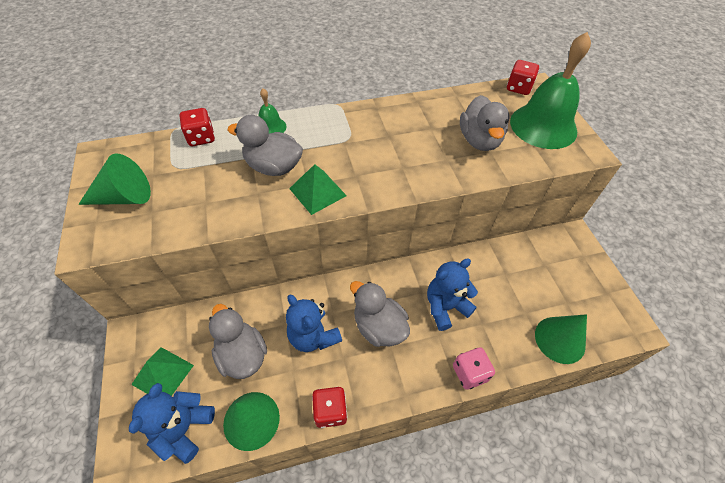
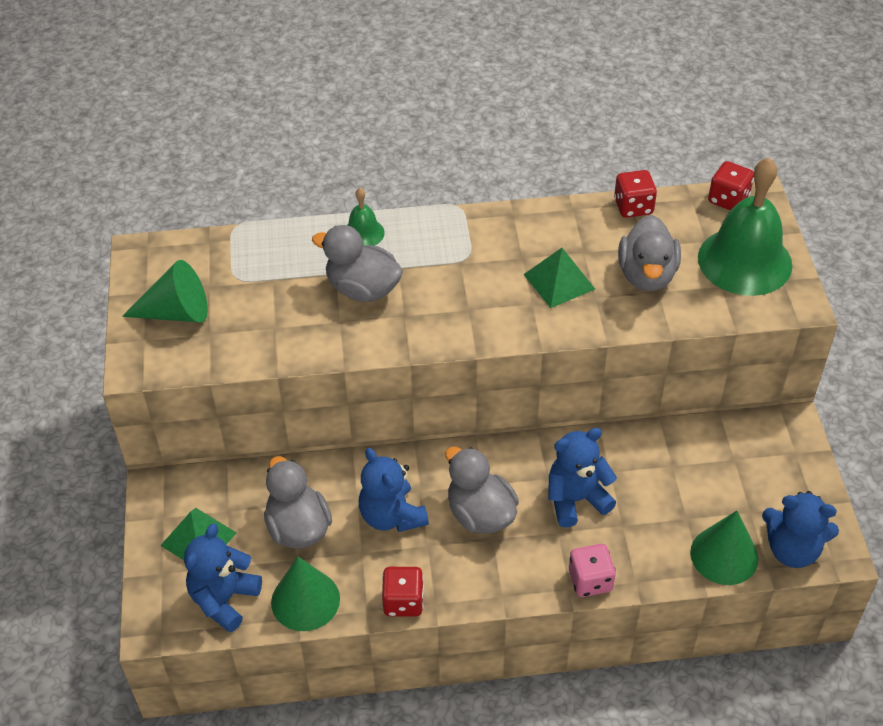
camera: 10 degrees right, 5 degrees down
(201, 138) = (270, 241): red dice -> red dice (633, 207)
(317, 192) = (416, 326): green pyramid -> green pyramid (559, 281)
(605, 329) = (792, 549): none -> blue teddy bear

